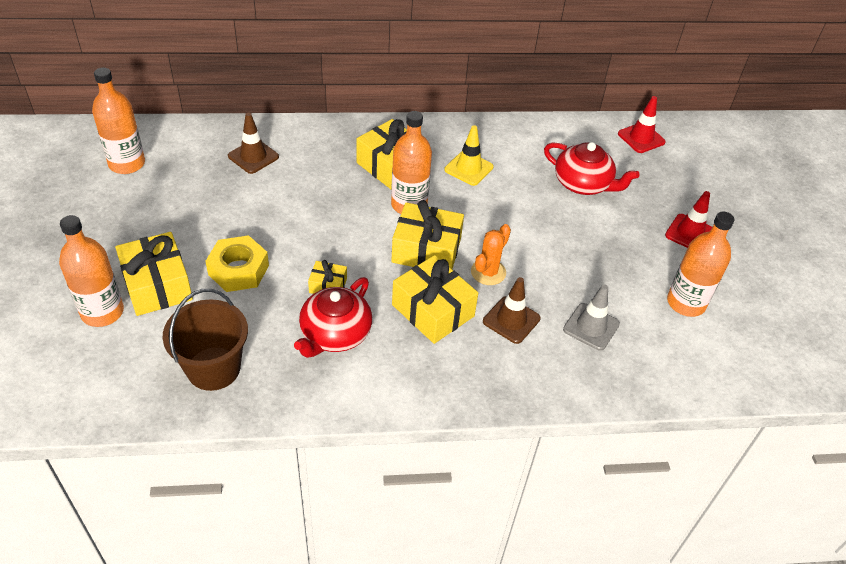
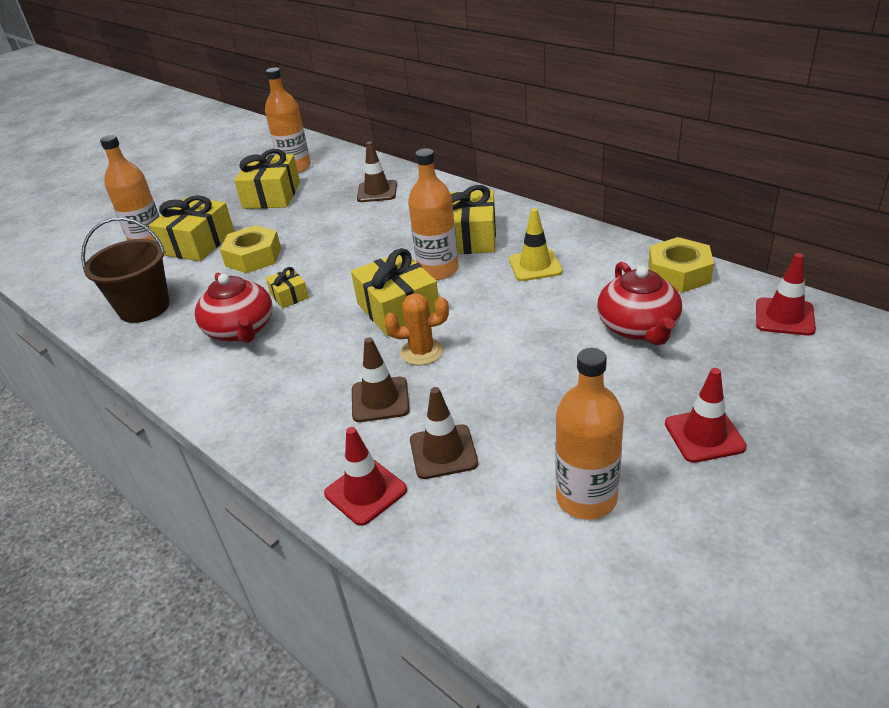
camera: 55 degrees right, 10 degrees down
(335, 334) = (240, 330): red teapot -> red teapot turned 105 degrees counterclockwise
(433, 310) = (331, 354): yellow gift -> yellow gift (271, 195)
(557, 133) = (678, 273): none -> yellow nut
(586, 379) = (365, 492): none -> red traffic cone
(591, 327) = (443, 452): grey traffic cone -> brown traffic cone

